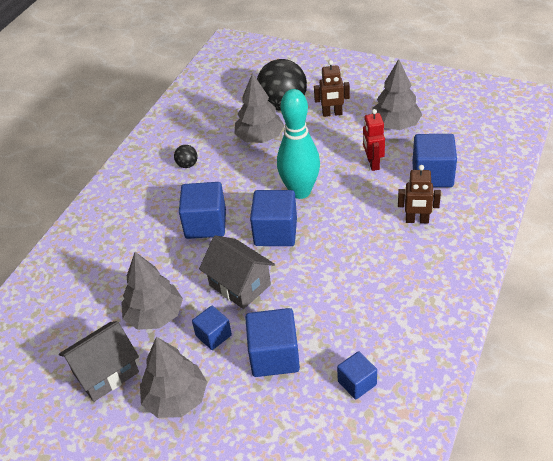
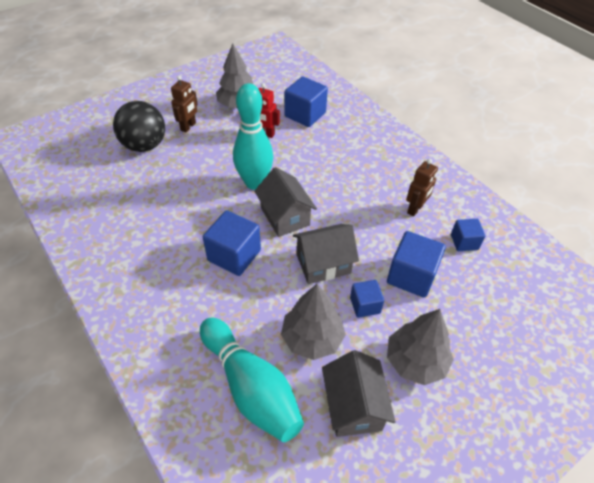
camera: 65 degrees left, 5 degrees up
(88, 300) = (251, 387): none -> turquoise bowling pin
(187, 165) = (147, 235): black ball -> none
(260, 138) = (167, 176): grey tree -> none
(275, 232) = (285, 217): blue cube -> grey house
(417, 220) = (340, 142): brown robot -> brown robot (415, 209)

